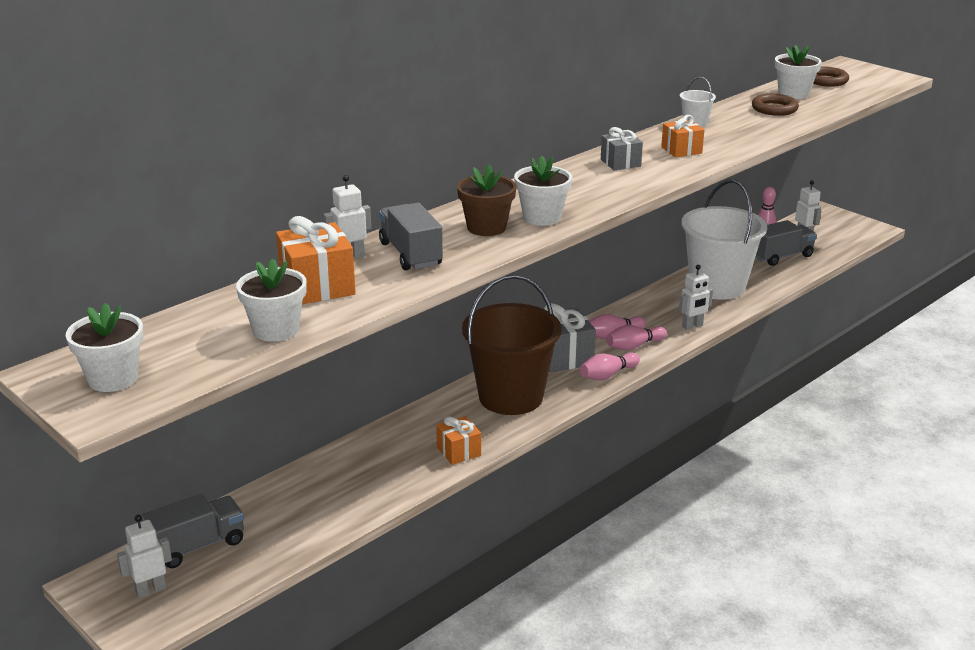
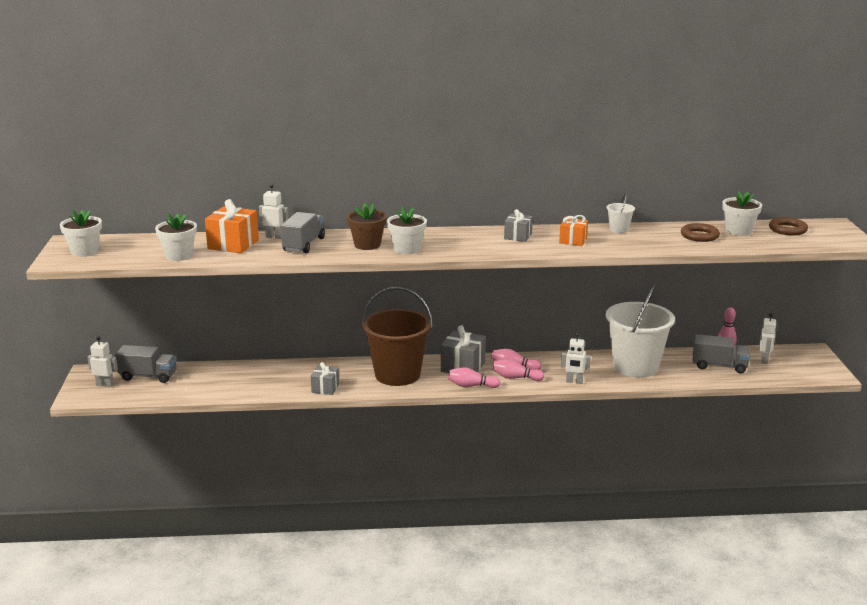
camera: 40 degrees right, 5 degrees down
(459, 451) = (325, 388): orange gift -> grey gift

